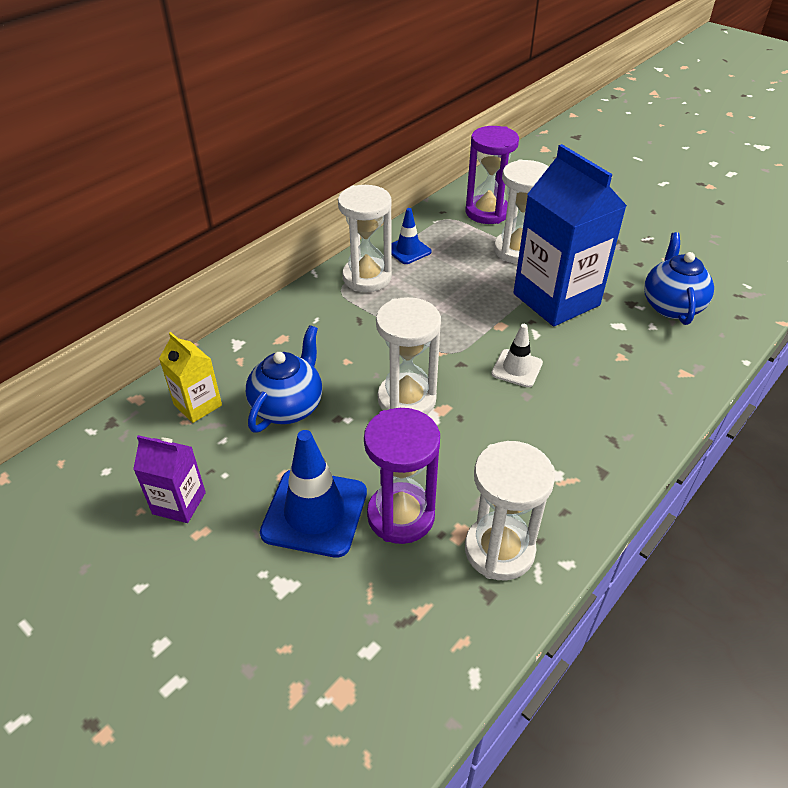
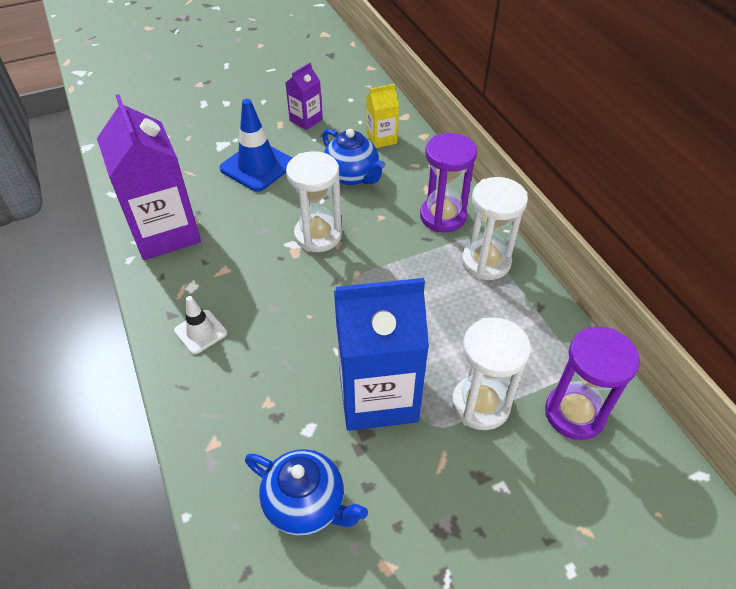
camera: 115 degrees right, 5 degrees up
(401, 516) = (225, 199): purple hourglass -> purple hourglass (443, 216)
(408, 250) = (519, 307): blue traffic cone -> none
(499, 550) = (165, 232): white hourglass -> purple carton
(517, 368) = (305, 315): white traffic cone -> white traffic cone (200, 332)

